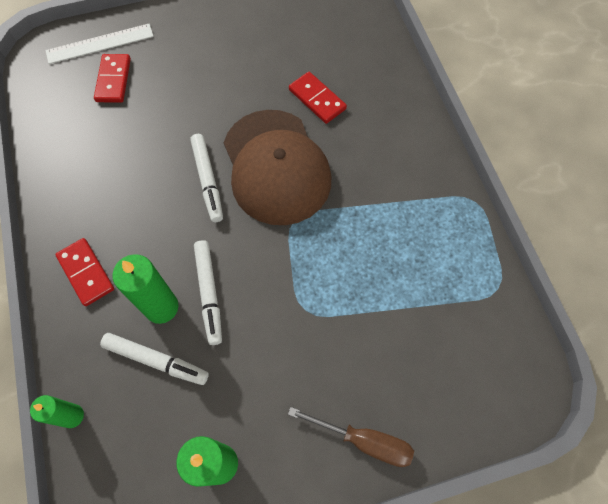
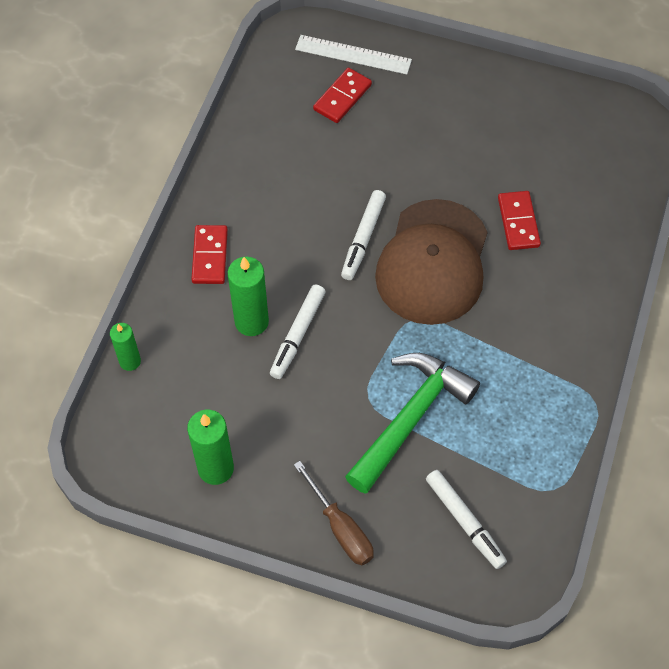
camera: 35 degrees right, 5 degrees down
(156, 360) = (220, 360): white marker -> white marker (465, 521)
(350, 303) = (411, 417): none -> green hammer

